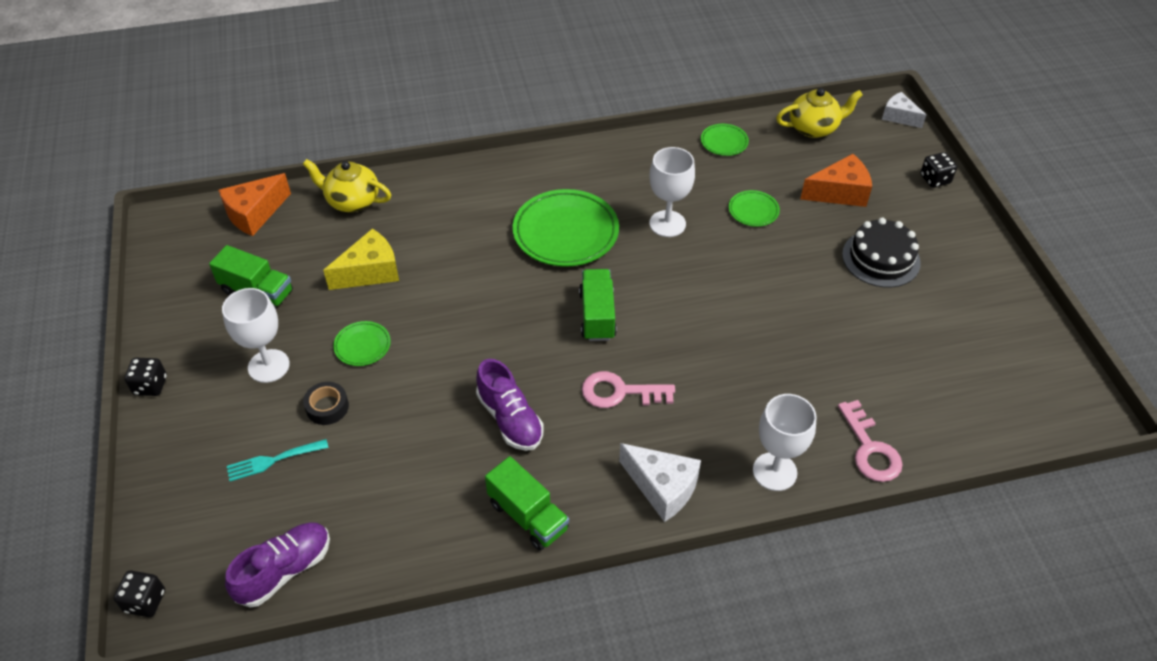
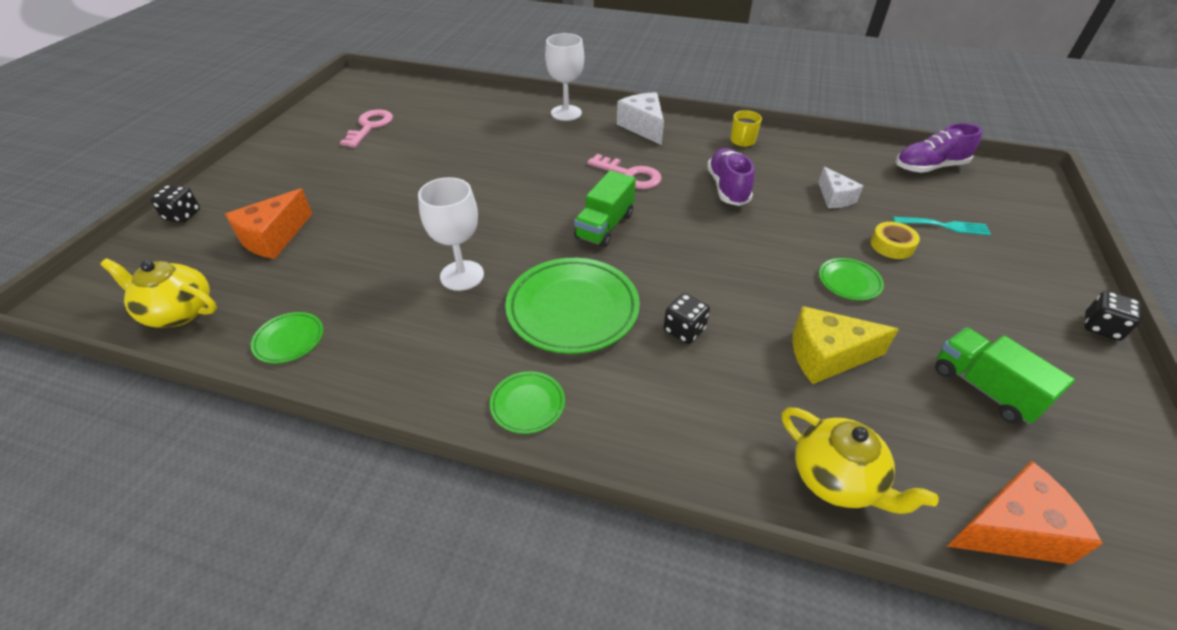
camera: 150 degrees left, 5 degrees down
(145, 601) = (1040, 183): black dice -> black dice (684, 330)
(268, 366) = (957, 299): white goblet -> none
(327, 407) = (892, 245): black tape -> yellow tape
(528, 516) = (742, 141): green truck -> yellow mug
(753, 211) = (369, 254): green plate -> green plate (527, 404)
(839, 192) = (273, 238): orange cheese -> orange cheese turned 75 degrees counterclockwise
(870, 449) = (498, 104): pink key -> pink key (370, 126)
(881, 258) = (331, 180): black cake -> none
(899, 117) = (85, 284): white cheese -> white cheese (835, 198)

